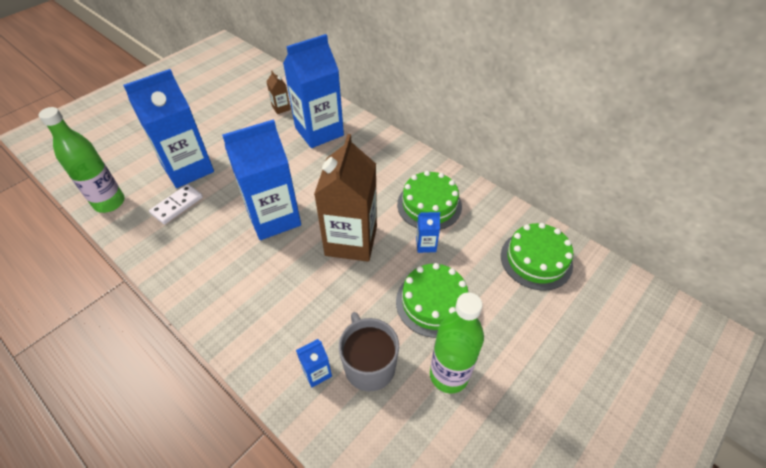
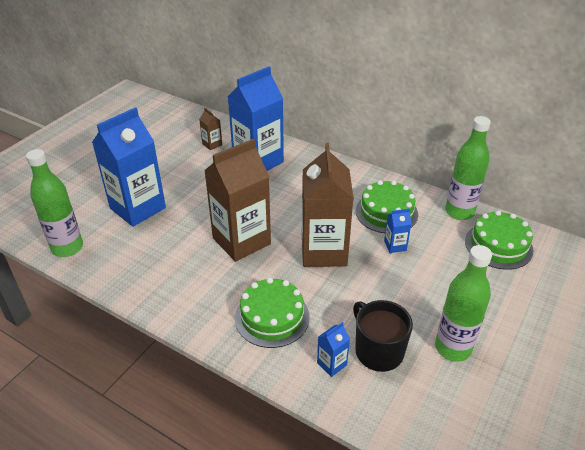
camera: 10 degrees left, 10 degrees down
(177, 205) = (139, 242): white domino -> none
(274, 218) = (241, 241): blue carton -> brown carton
(369, 365) = (378, 351): grey mug -> black mug
(433, 302) = (418, 292): green cake -> green cake (272, 317)
(506, 215) = (459, 212): none -> green bottle

